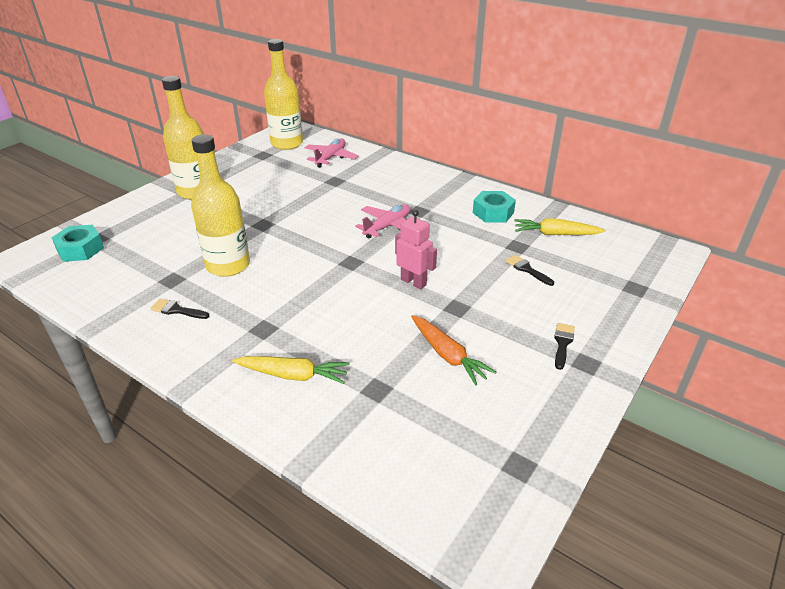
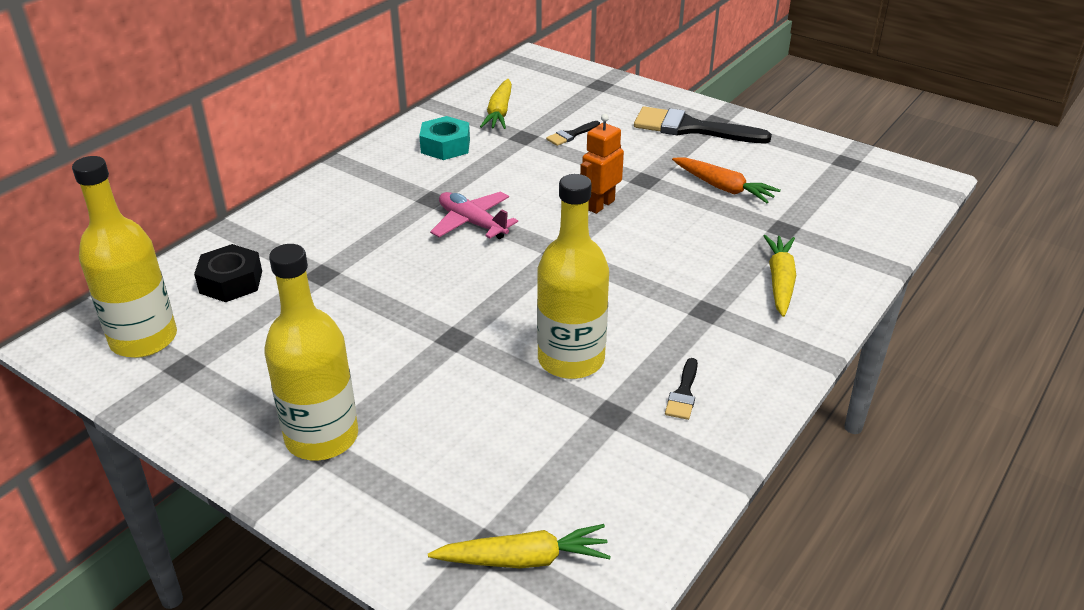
camera: 90 degrees left, 0 degrees up
(80, 249) = (523, 559): turquoise nut -> yellow carrot
(331, 158) = (231, 282): pink plane -> black nut
(413, 282) = (600, 205): pink robot -> orange robot
(448, 355) = (723, 188): orange carrot -> orange carrot turned 75 degrees clockwise
(562, 343) = (691, 128): black brush -> black brush, size x2.15

